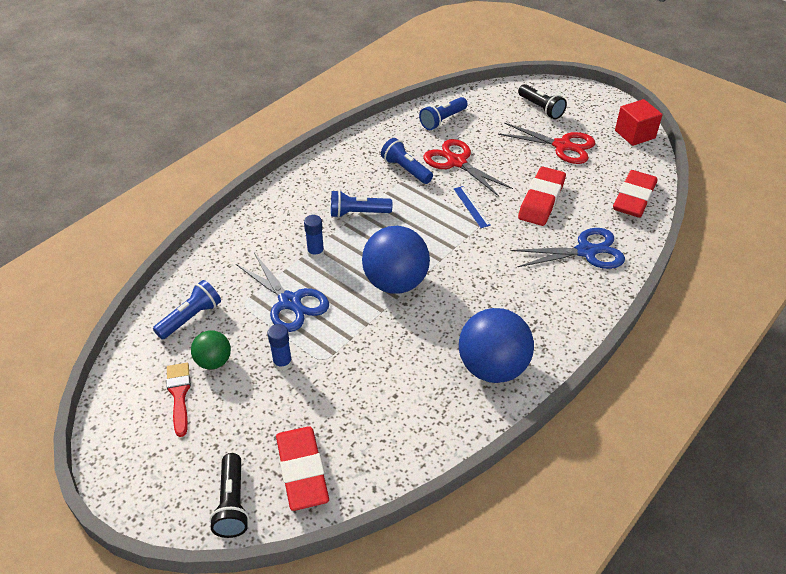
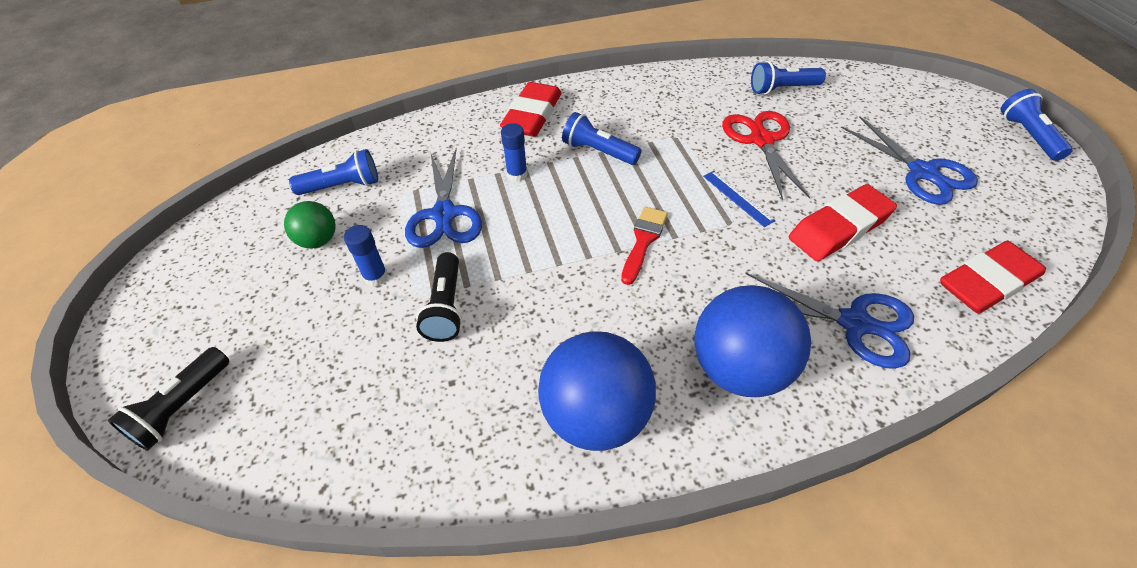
camera: 35 degrees right, 5 degrees up
(179, 394) = (258, 258): red brush -> red brush (643, 241)
(302, 471) = (276, 414): red eraser -> red eraser (532, 115)
(395, 283) = (571, 246): blue ball -> blue ball (739, 368)
(406, 169) = (693, 126): blue flashlight -> blue flashlight (1027, 135)
(471, 207) = (737, 198): blue ruler -> blue ruler turned 45 degrees counterclockwise
(541, 108) = (925, 118): black flashlight -> black flashlight (446, 307)
(562, 146) = (922, 172): red scissors -> blue scissors
(635, 134) = (1050, 197): red cube -> none

